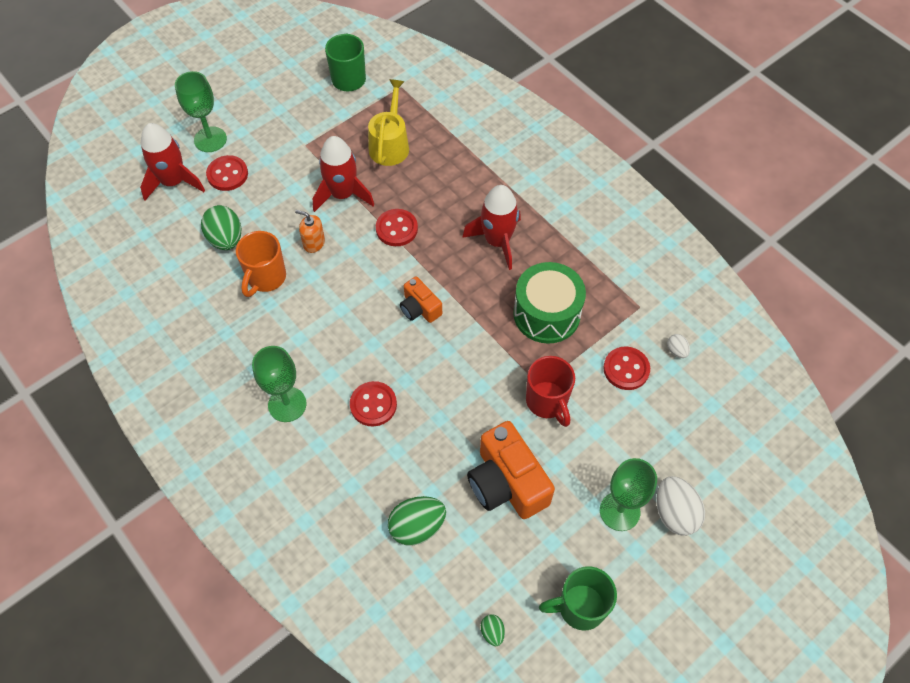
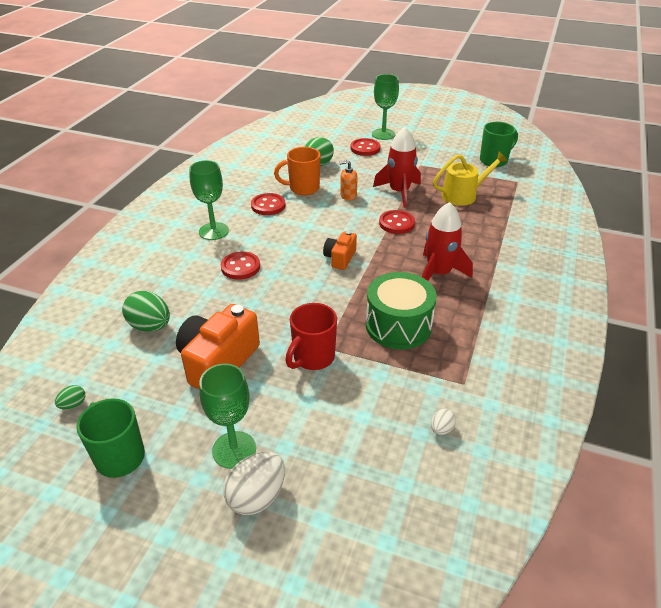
camera: 60 degrees right, 20 degrees down
(173, 182) = (339, 135): red rocket -> none
(314, 243) = (348, 195): orange soap dispenser -> orange soap dispenser turned 90 degrees counterclockwise
(626, 369) = (388, 398): red button -> red button (268, 205)

